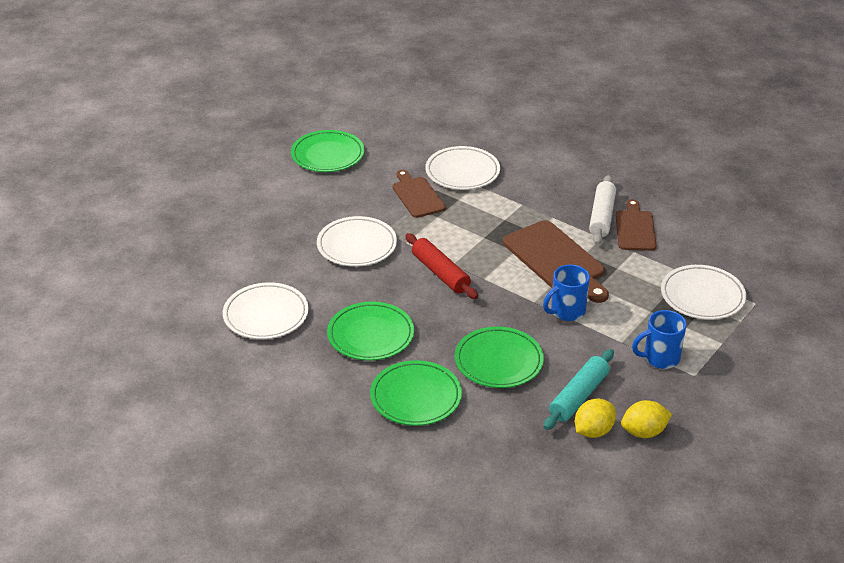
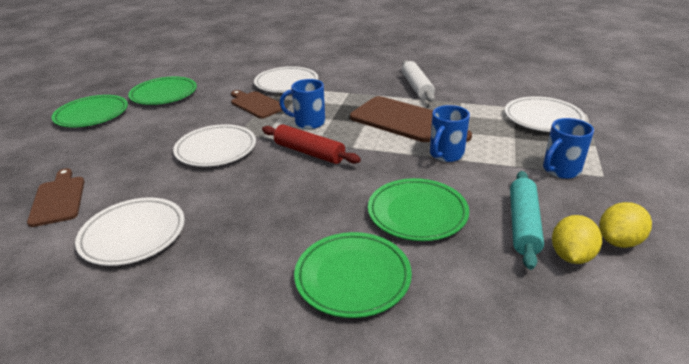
camera: 20 degrees left, 5 degrees down
(370, 335) = (265, 224): green plate -> green plate (92, 115)
(458, 236) = (308, 122): none -> blue mug
(635, 228) = (448, 89): brown cutting board -> brown cutting board (58, 199)

